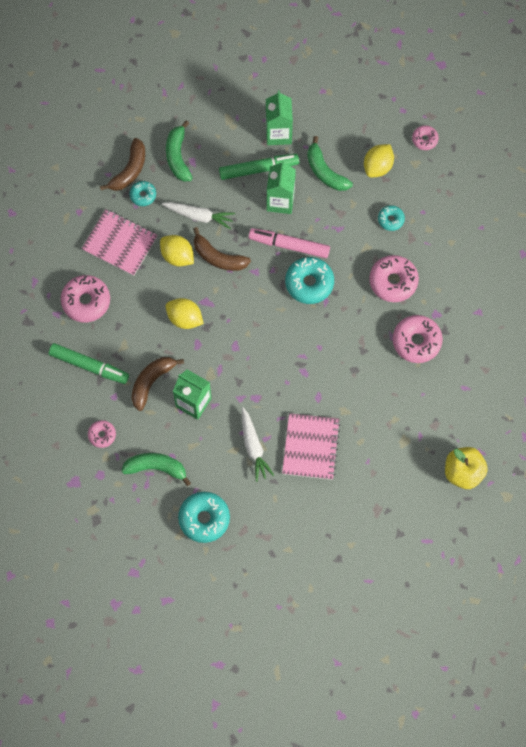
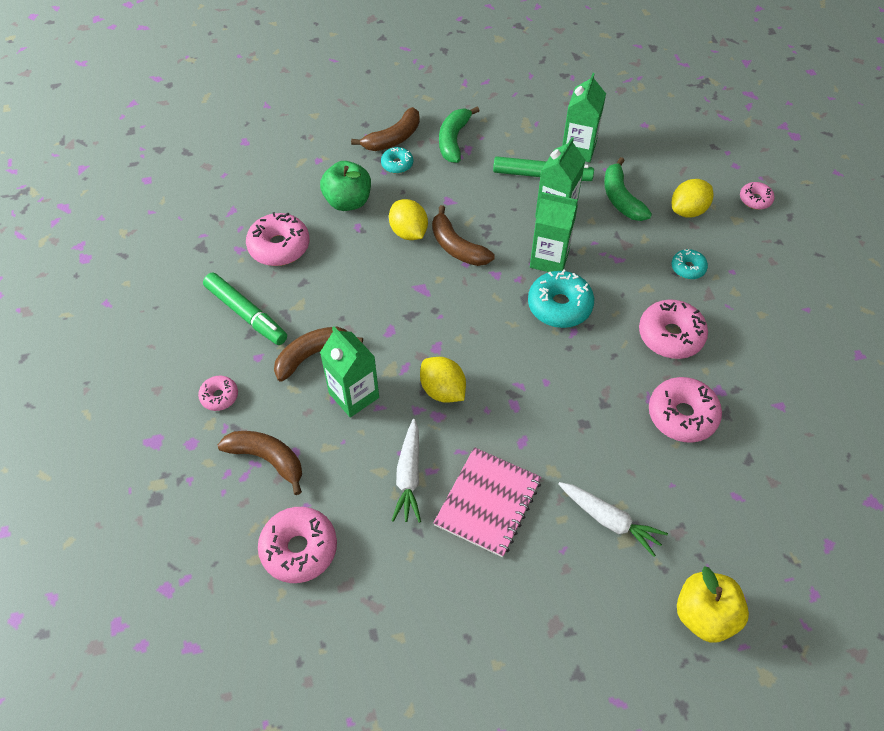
camera: 20 degrees right, 15 degrees down
(120, 243) = (348, 201): pink notebook -> green apple
(156, 468) = (267, 459): green banana -> brown banana
(184, 318) = (387, 298): yellow lemon -> yellow lemon (443, 390)
(199, 216) = (452, 201): white carrot -> white carrot (609, 520)
(204, 519) = (299, 549): turquoise donut -> pink donut
(289, 245) = (549, 259): pink marker -> green carton

